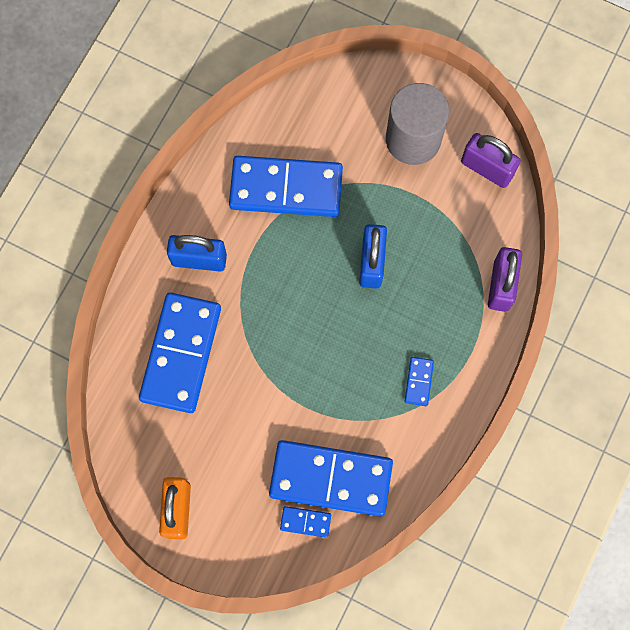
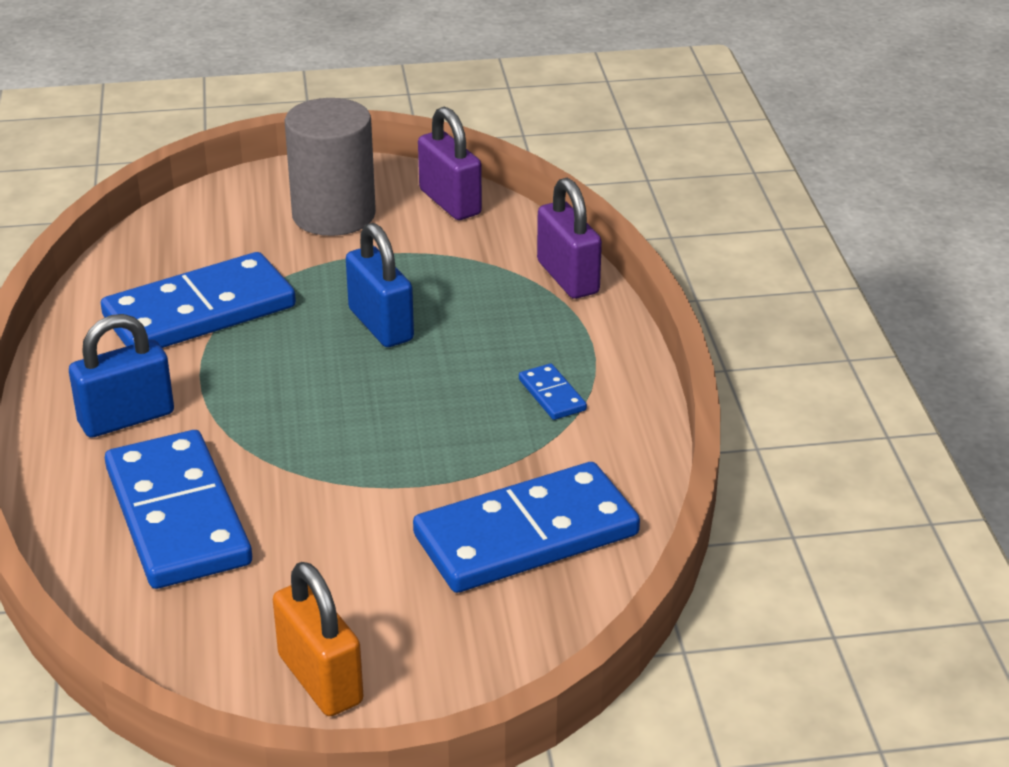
camera: 35 degrees left, 40 degrees down
(305, 522) = (534, 595): blue domino -> none
(487, 168) = (450, 202): purple padlock -> purple padlock turned 60 degrees clockwise

